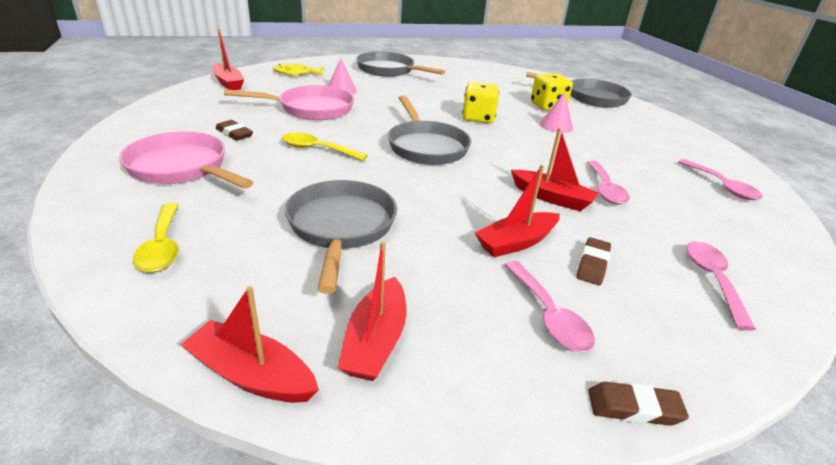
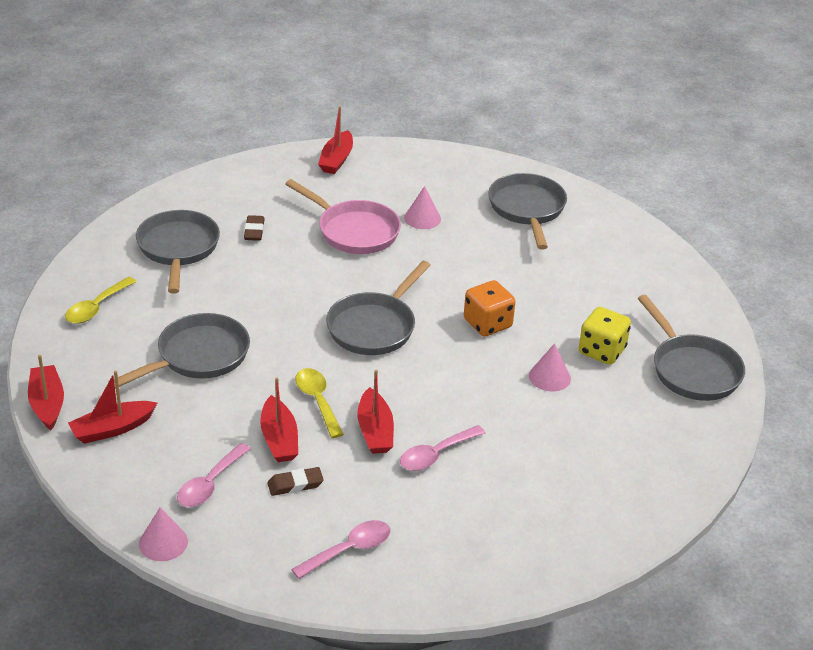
camera: 50 degrees right, 5 degrees up
(182, 168) = (178, 249): pink pan -> grey pan
(296, 73) = (419, 172): yellow fish -> none
(317, 149) = (286, 281): yellow spoon -> yellow spoon (317, 401)
(478, 118) = (487, 324): yellow dice -> orange dice
(516, 242) = (279, 439): red boat -> red boat turned 120 degrees counterclockwise
(634, 408) = (163, 542): brown eraser -> pink cone
(721, 186) = (553, 526): pink spoon -> none

